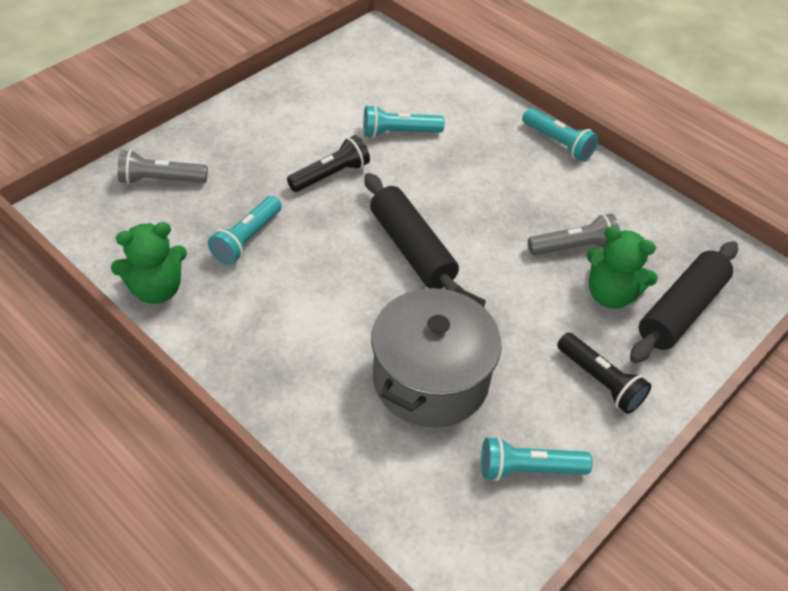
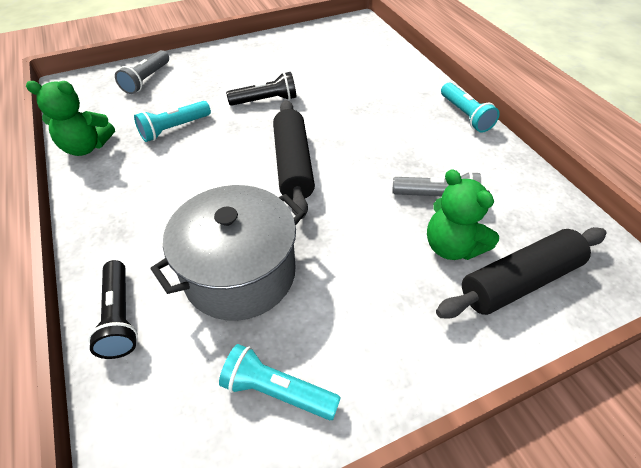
camera: 25 degrees right, 0 degrees up
(161, 180) = (146, 80): grey flashlight -> grey flashlight turned 90 degrees counterclockwise
(399, 133) = (336, 83): turquoise flashlight -> none
(600, 381) = (399, 325): black flashlight -> black flashlight (119, 317)

